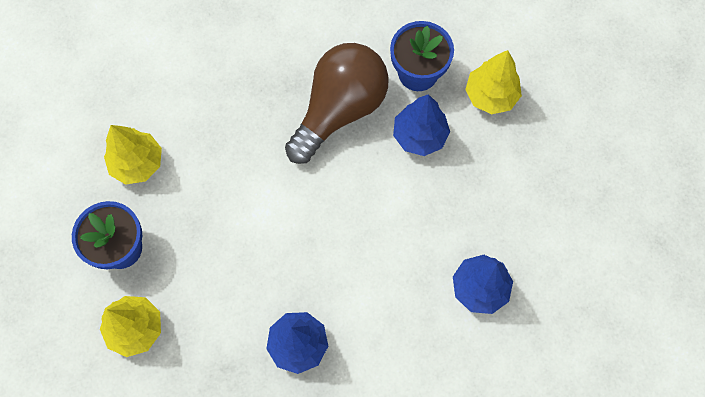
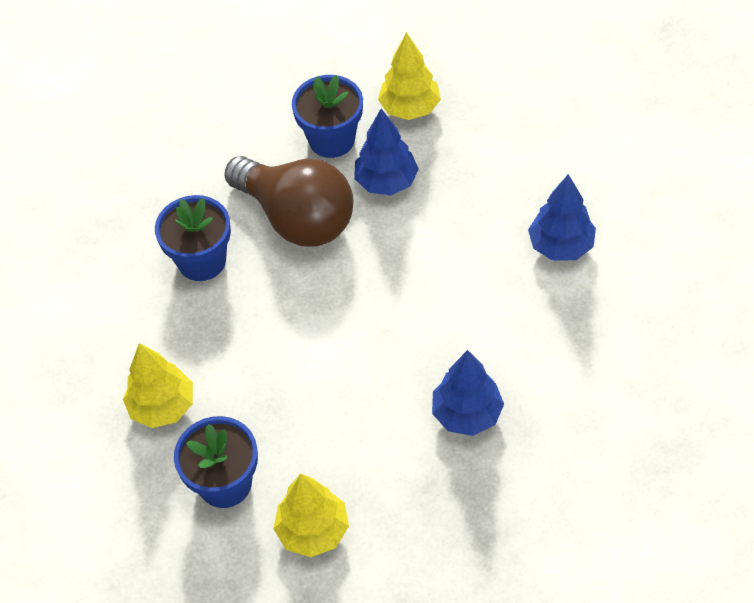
camera: 40 degrees left, 15 degrees down
(255, 86) = (202, 261): none -> blue flower pot
(339, 109) = (297, 218): brown light bulb -> brown light bulb turned 135 degrees clockwise

